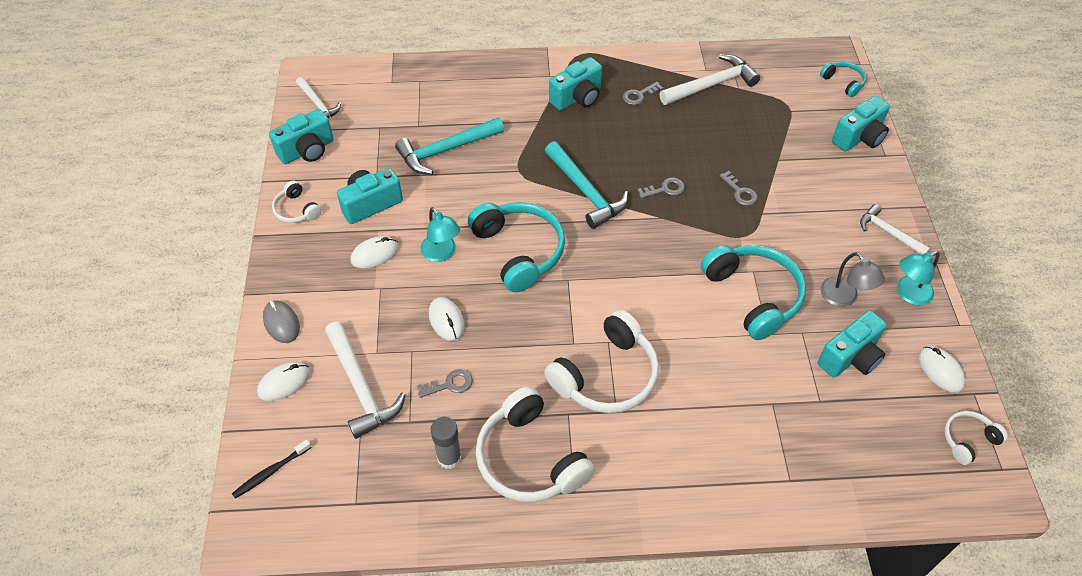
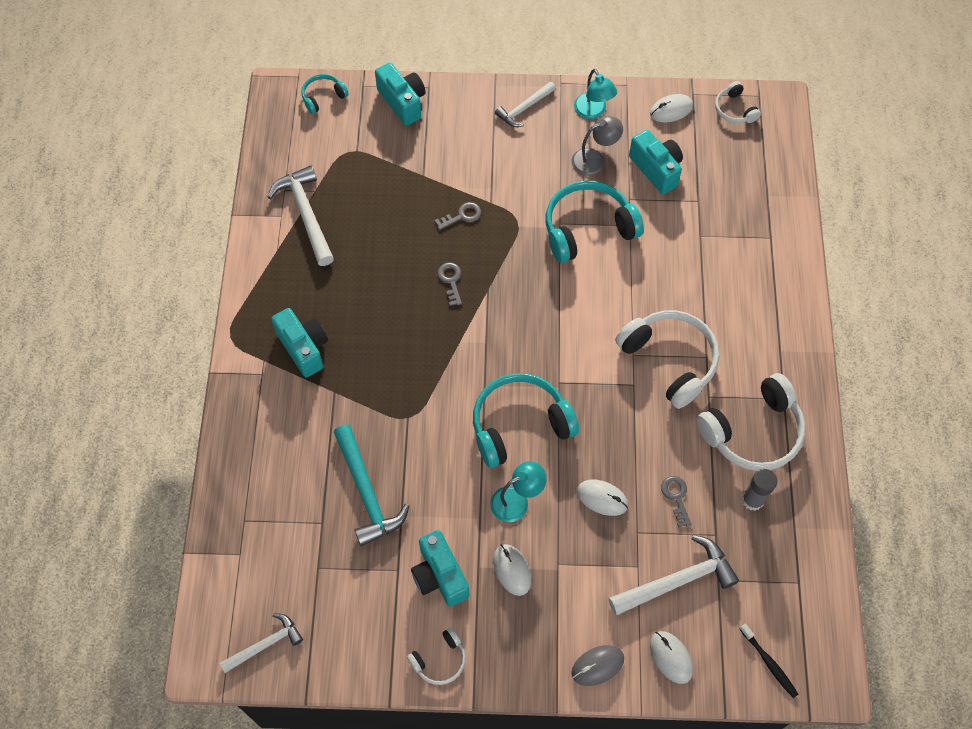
camera: 85 degrees left, 10 degrees up
(307, 150) = (345, 653): turquoise camera -> none
(446, 320) = (602, 498): white mouse -> white mouse turned 45 degrees clockwise
(586, 191) = (446, 354): turquoise hammer -> none
(639, 95) = (310, 286): grey key -> none

